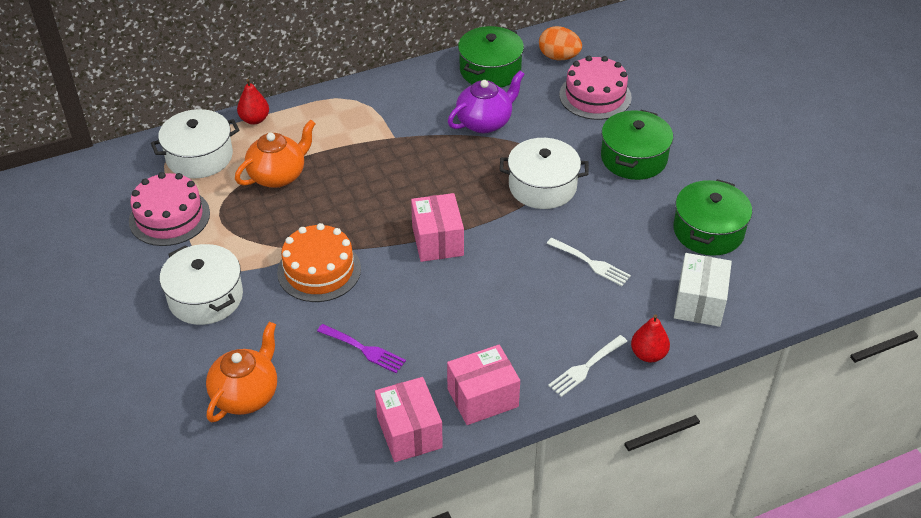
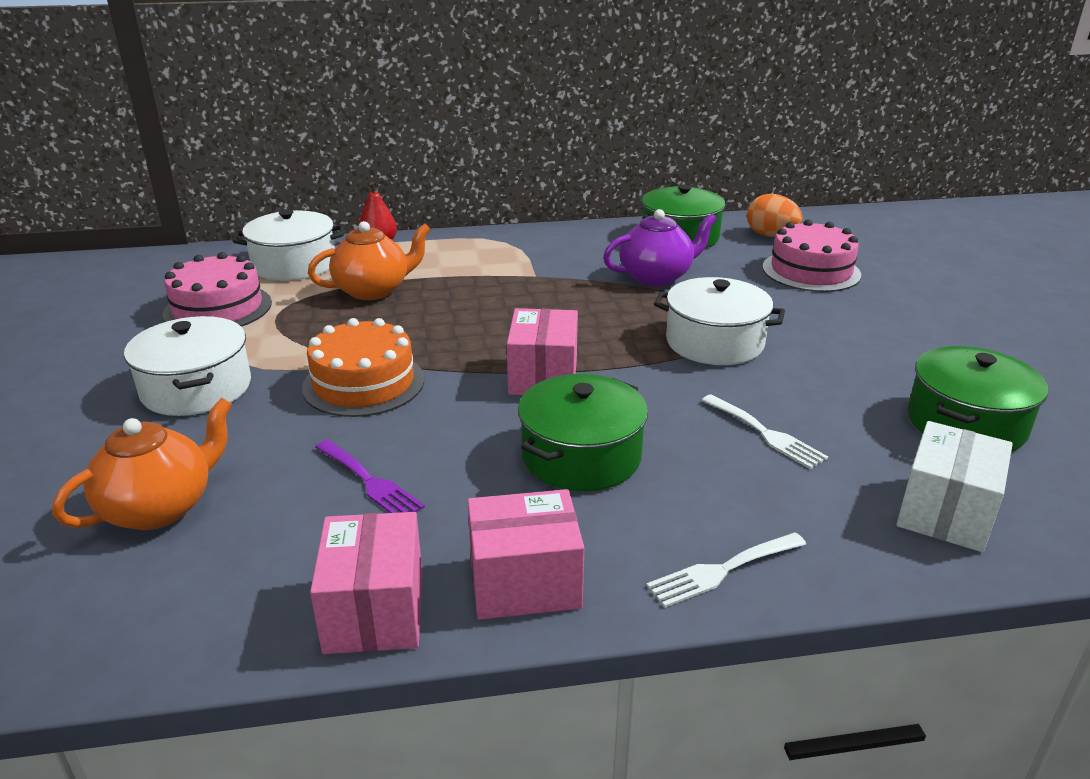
camera: 15 degrees right, 15 degrees down
(633, 158) = (855, 331): green pot -> green pot (581, 456)
(648, 354) = (842, 571): red pear -> none

